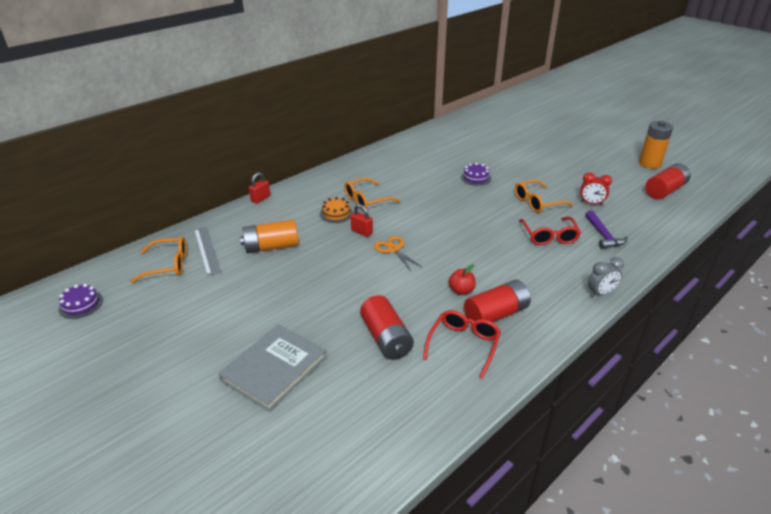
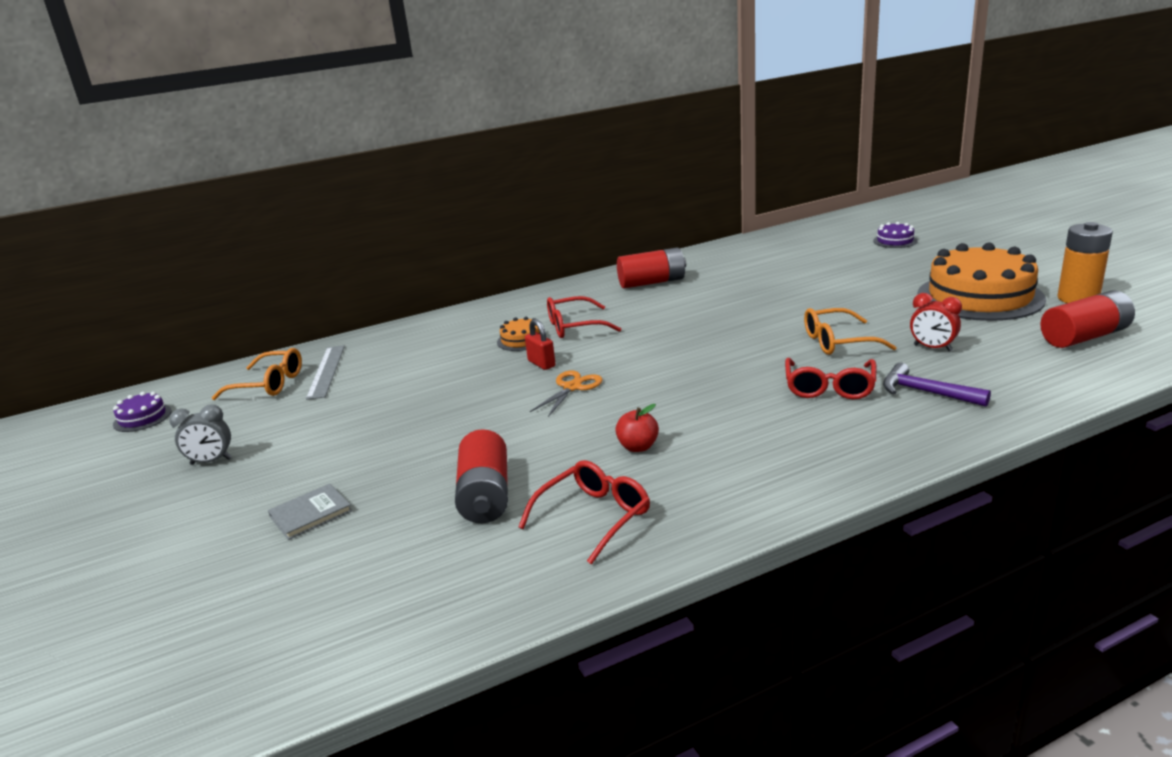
camera: 20 degrees right, 10 degrees down
(260, 199) = (434, 318): red padlock -> none
(271, 247) = (408, 373): orange battery -> none
(274, 368) = (310, 514): grey book -> grey book, size x0.54
(366, 200) = (574, 327): orange glasses -> red glasses
(393, 249) = (572, 387): orange scissors -> orange scissors turned 45 degrees clockwise
(475, 177) = (757, 306): purple cake -> purple cake (895, 241)
(496, 314) = (672, 482): red battery -> red battery (652, 282)
(598, 164) = (979, 297): none -> orange cake
(600, 293) = (870, 471): grey clock -> grey clock (211, 461)
(603, 235) = (926, 392): purple hammer -> purple hammer turned 120 degrees clockwise

